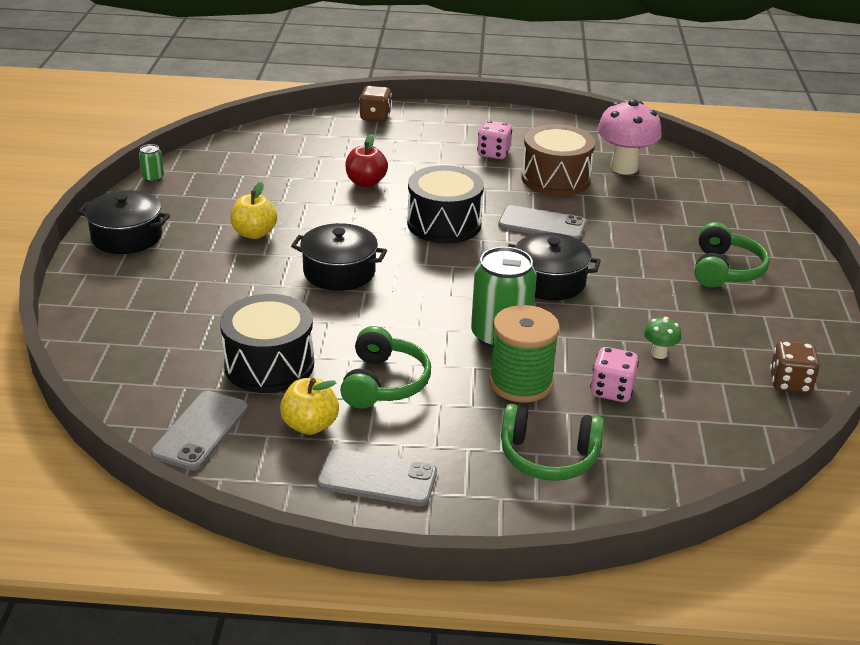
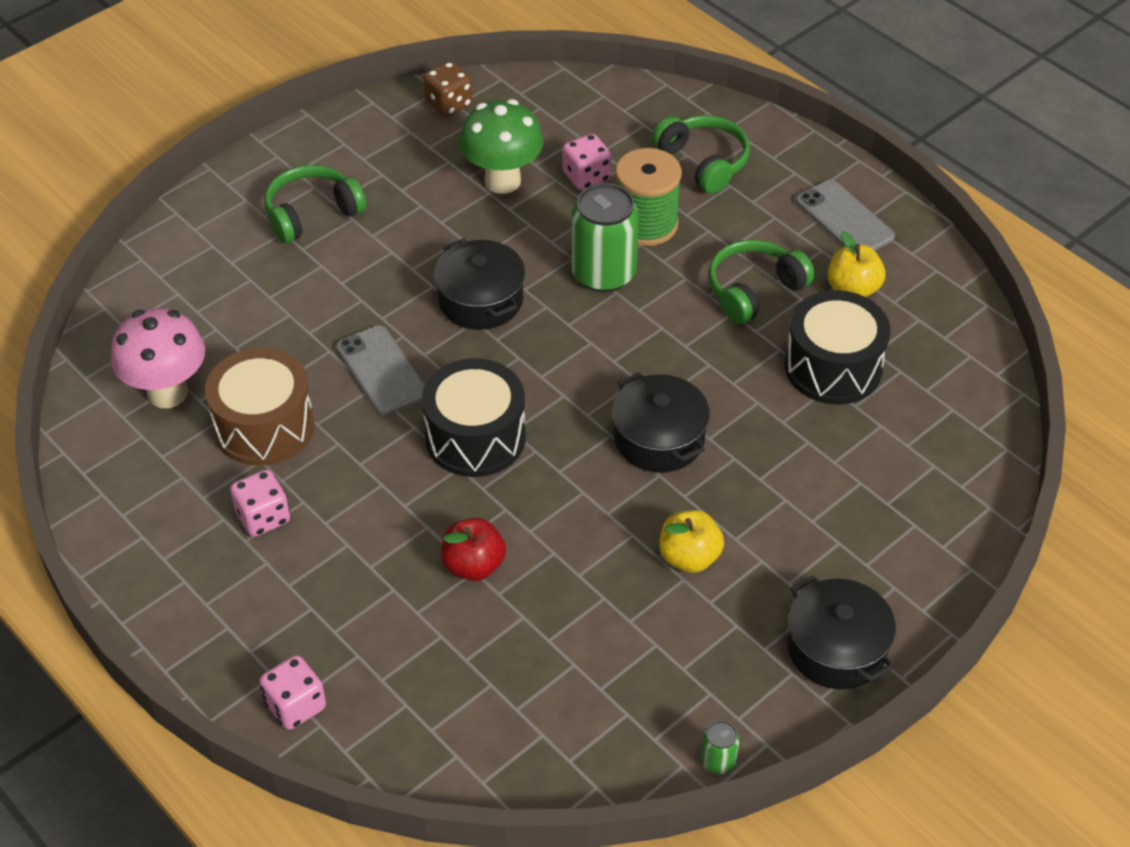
camera: 135 degrees left, 15 degrees up
(200, 430) = (945, 337): grey phone -> none
(375, 117) = (295, 705): brown dice -> pink dice
(659, 354) = (502, 181): green mushroom -> green mushroom, size x2.20

